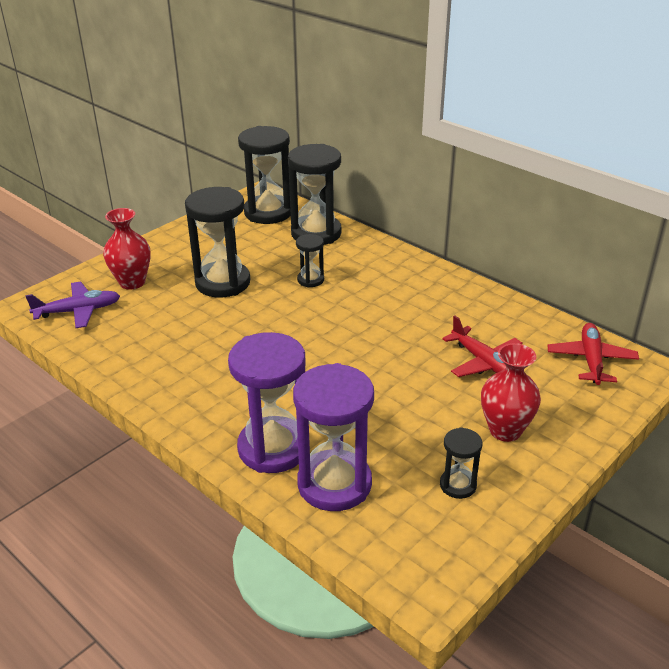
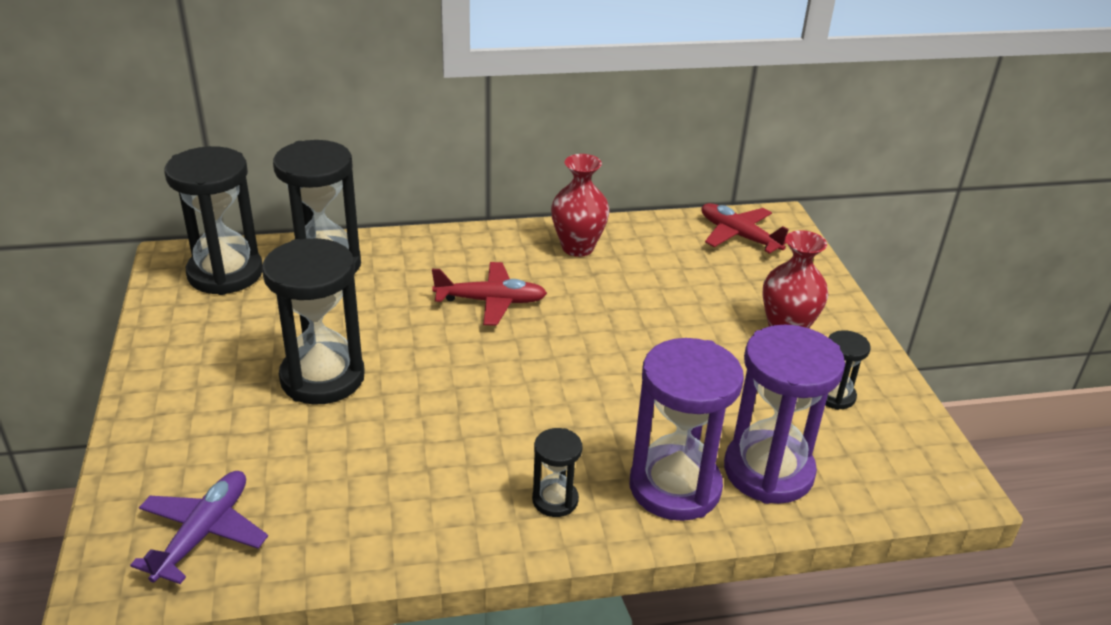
camera: 55 degrees left, 0 degrees up
(132, 282) = (208, 452): red vase -> red vase (577, 247)
(310, 280) = (410, 314): black hourglass -> black hourglass (555, 500)
(485, 363) = (683, 288): red plane -> red plane (491, 301)

